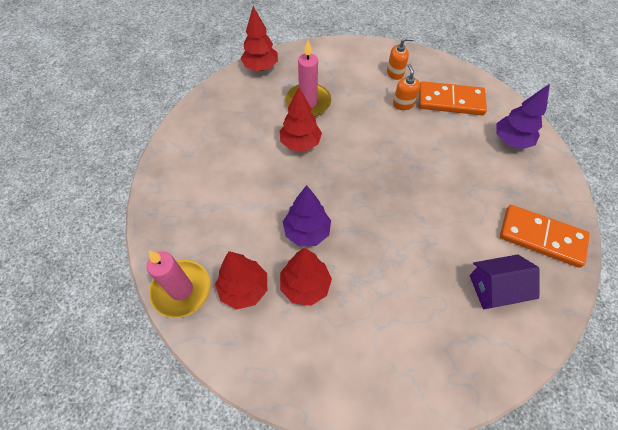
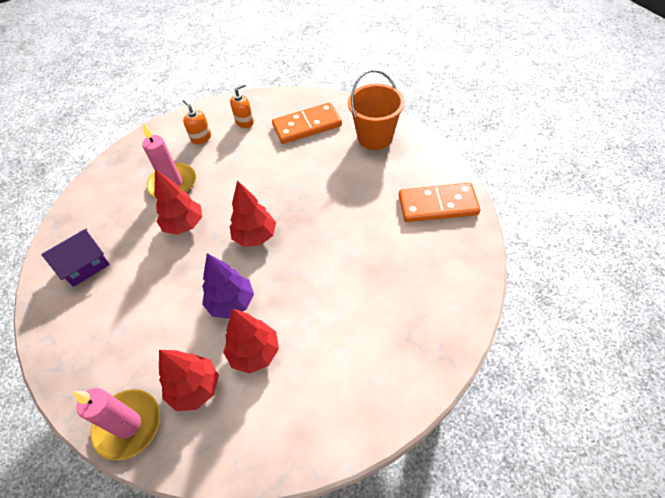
camera: 25 degrees left, 5 degrees down
(261, 67) = (107, 171): red tree -> red tree (255, 236)
(403, 104) = (266, 146): orange soap dispenser -> orange soap dispenser (201, 138)
(495, 288) = (422, 265): purple house -> purple house (85, 265)
(511, 141) = (375, 137): purple tree -> orange bucket

